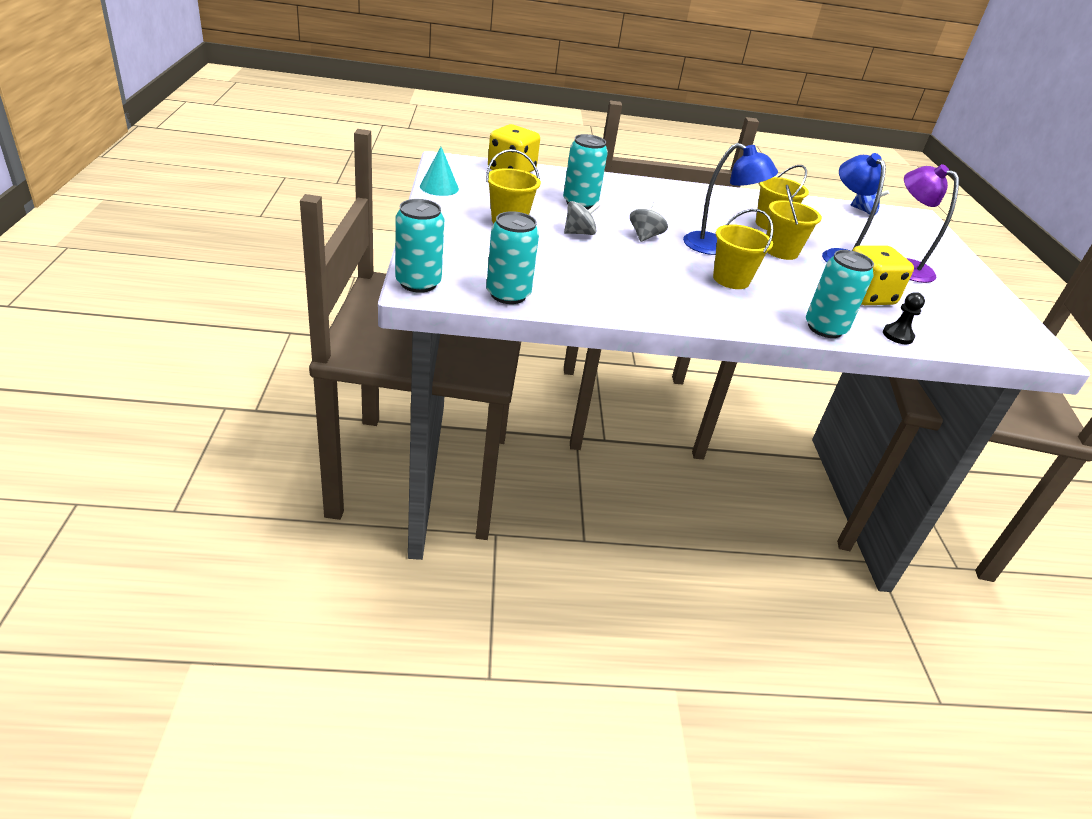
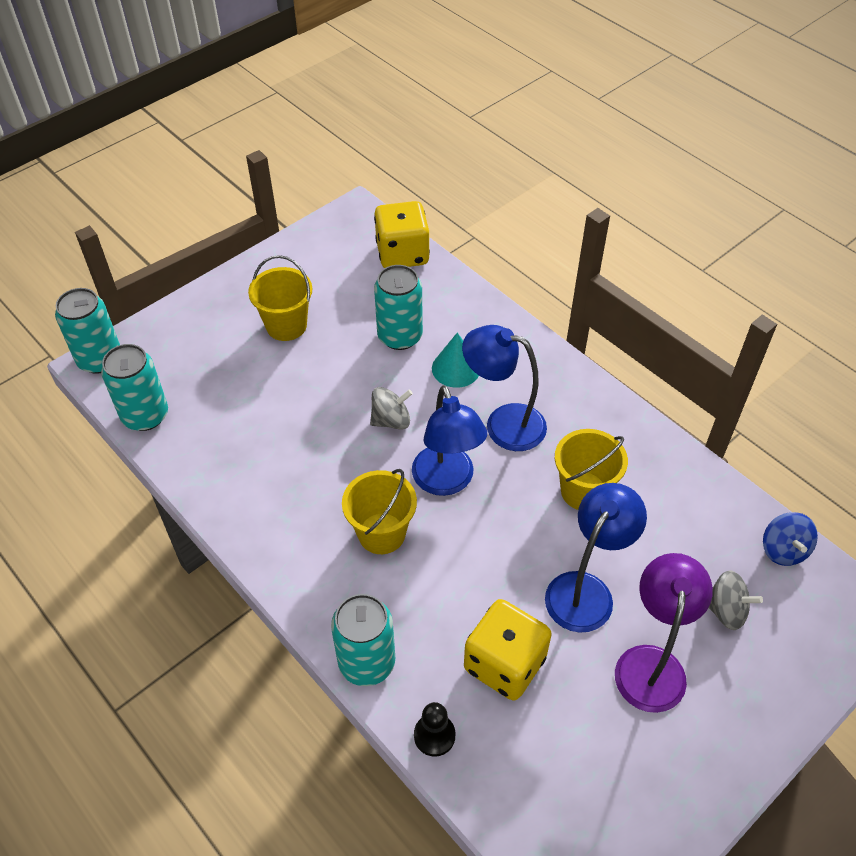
camera: 55 degrees right, 15 degrees up
(439, 187) = (292, 246): turquoise cone -> turquoise cone (456, 368)
(579, 233) = (329, 377): grey spinning top -> grey spinning top (726, 610)
(694, 216) = (503, 423): none -> blue lamp
(781, 251) = (518, 535): yellow bucket -> none

